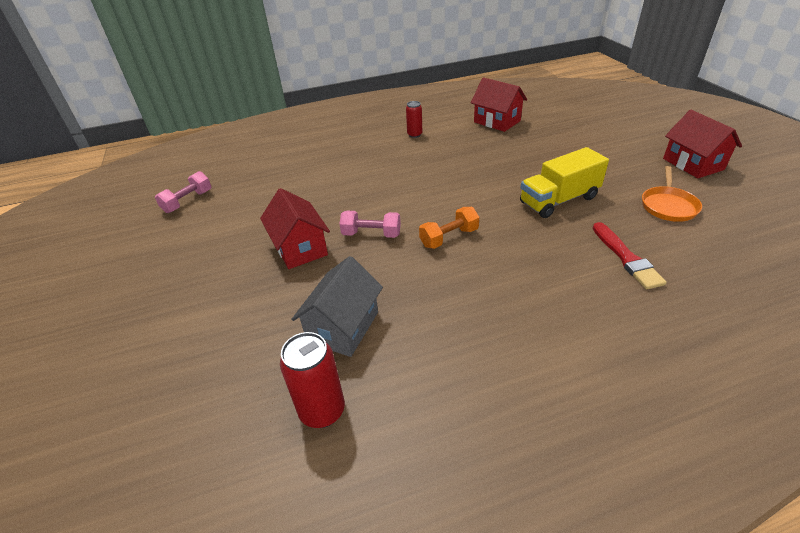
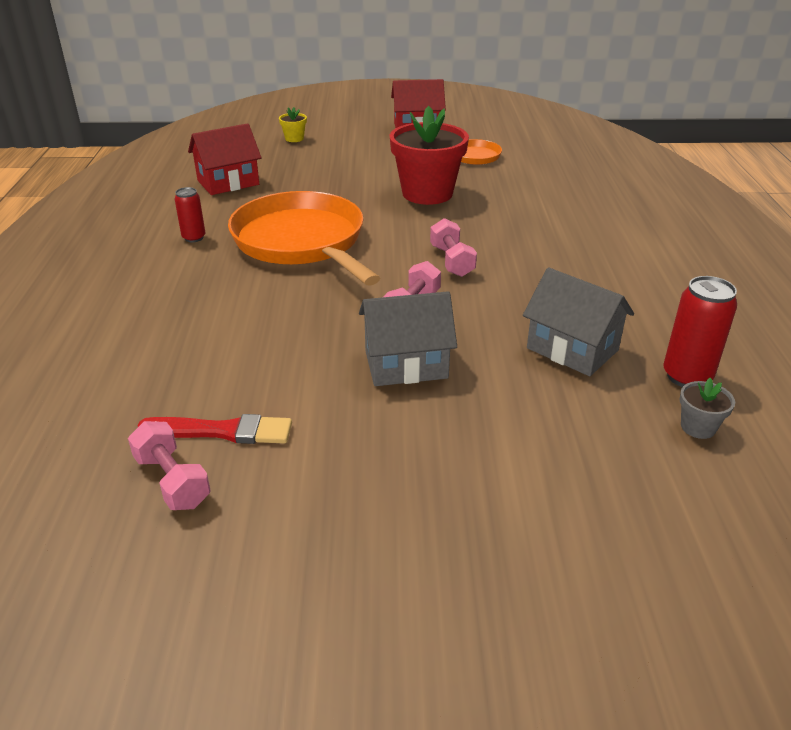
camera: 75 degrees left, 5 degrees down
(248, 422) = (698, 427): none -> grey flower pot
(300, 248) = (406, 365): red house -> grey house
(434, 169) = (301, 242): none -> orange pan
(449, 237) = (451, 261): orange dumbbell -> pink dumbbell
(559, 200) = (427, 193): yellow truck -> red flower pot
(595, 121) = (294, 138): none -> yellow flower pot
(626, 258) = (533, 191): red brush -> red brush (222, 431)

